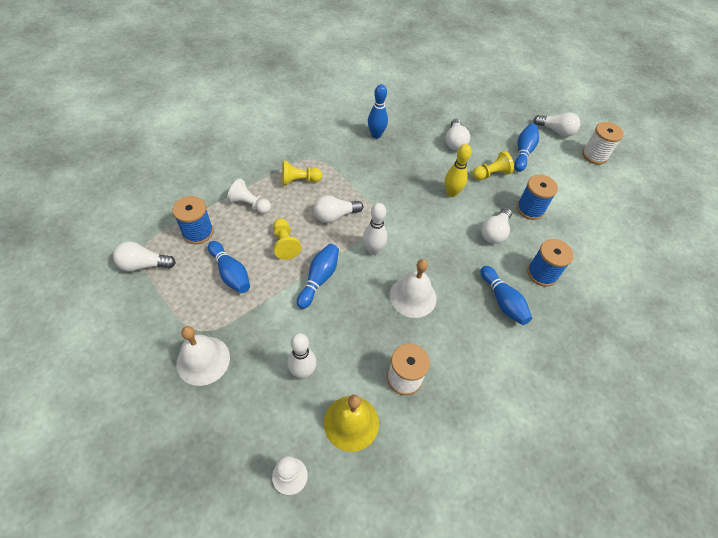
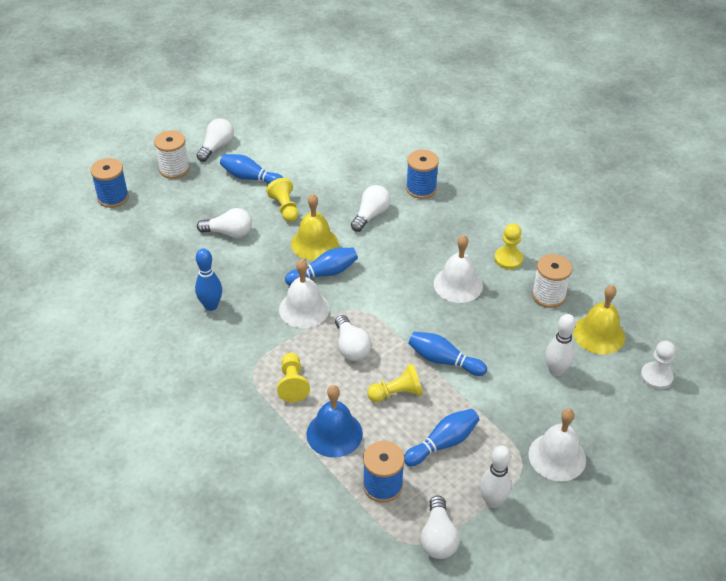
camera: 85 degrees left, 10 degrees down
(250, 204) = (334, 433): white pawn -> blue bell
(373, 250) = (400, 314): white bowling pin -> white bowling pin (492, 501)
(375, 187) = (304, 309): none -> white bell
(451, 193) = (314, 243): yellow bowling pin -> yellow bell
(453, 344) = (508, 259): none -> yellow pawn
(494, 232) = (371, 215): white light bulb -> white light bulb turned 90 degrees counterclockwise
(503, 301) = (456, 220): blue bowling pin -> blue bowling pin (324, 273)
(530, 209) = (337, 185): blue spool -> blue spool (113, 197)
(594, 155) = (258, 125): white spool -> white spool (174, 169)

